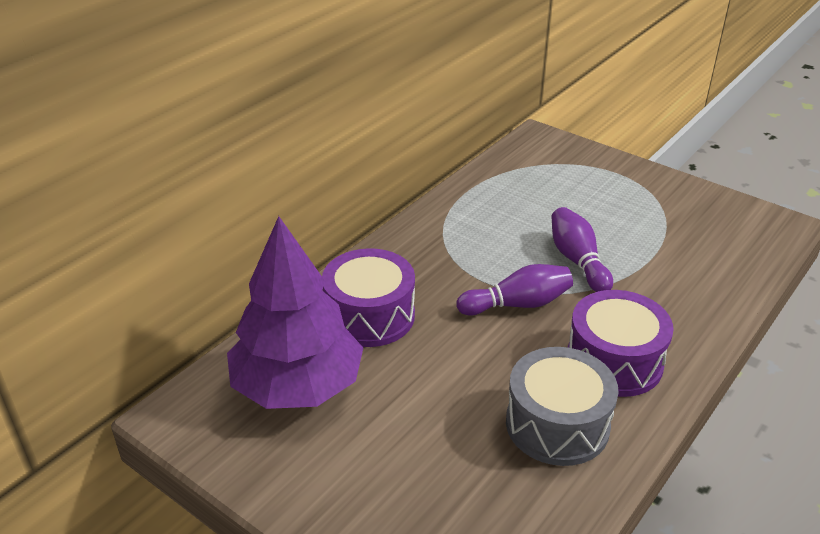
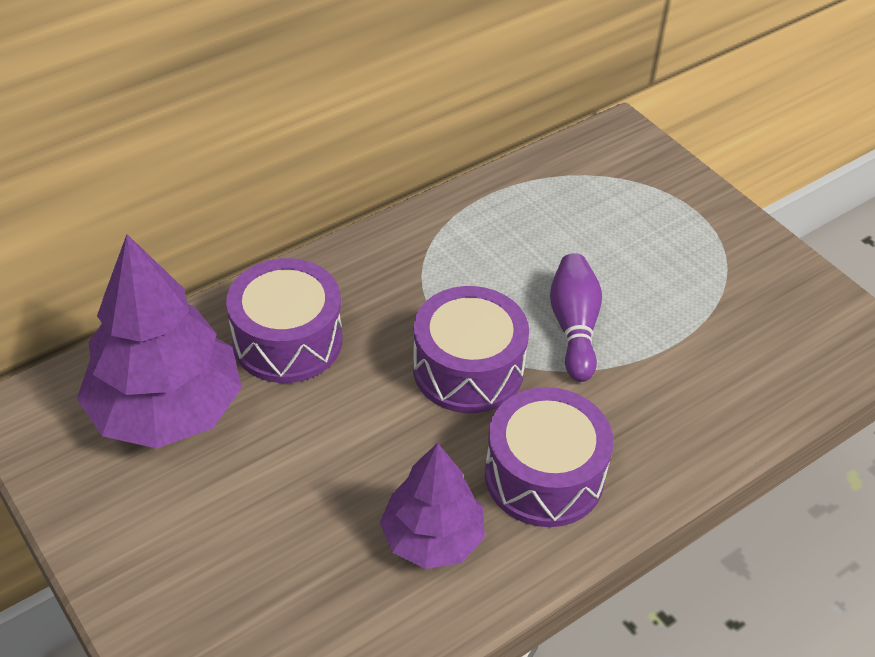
camera: 15 degrees right, 10 degrees up
(517, 304) = (468, 369): purple bowling pin -> purple drum
(557, 424) = (432, 538): grey drum -> purple tree

